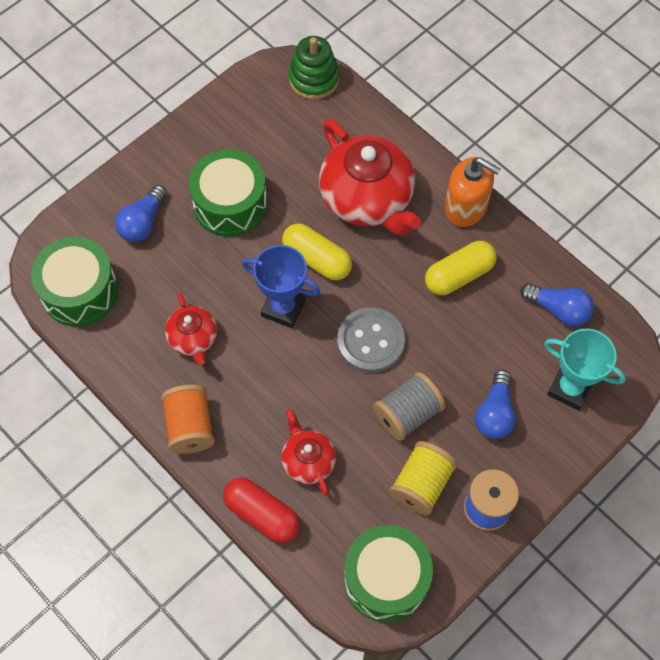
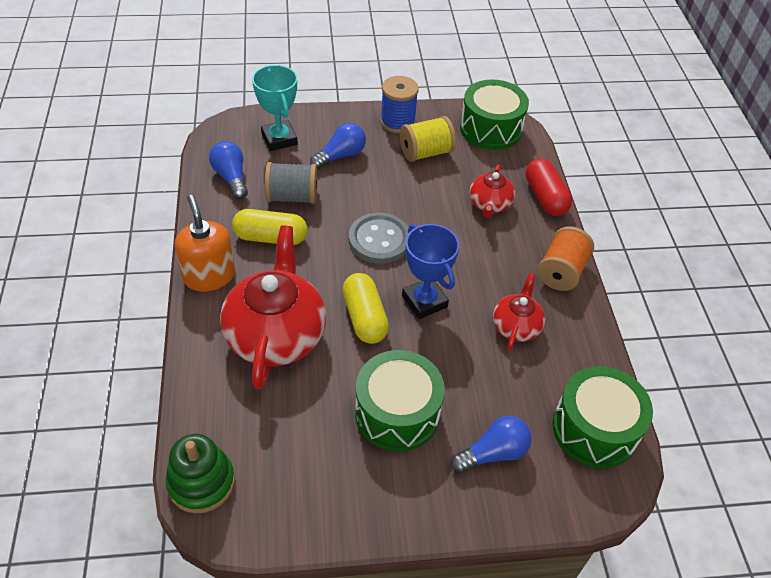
camera: 145 degrees left, 15 degrees down
(407, 414) = (397, 188): grey spool -> grey spool (292, 197)

